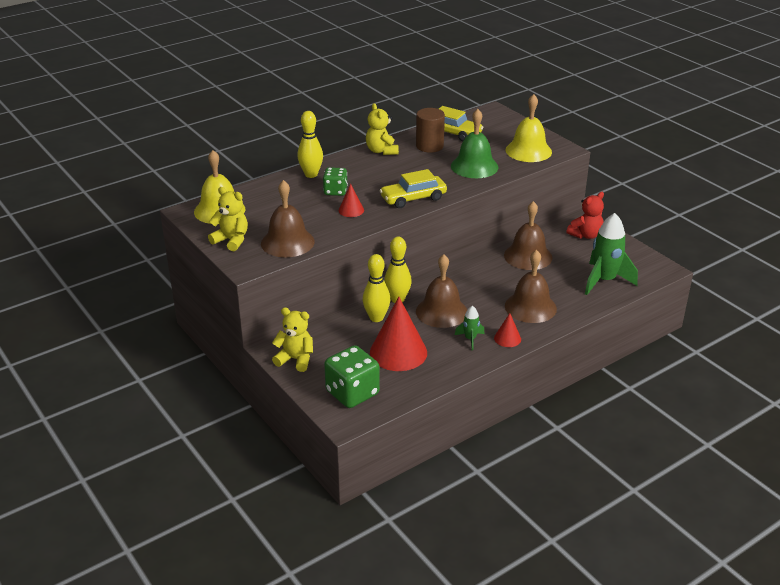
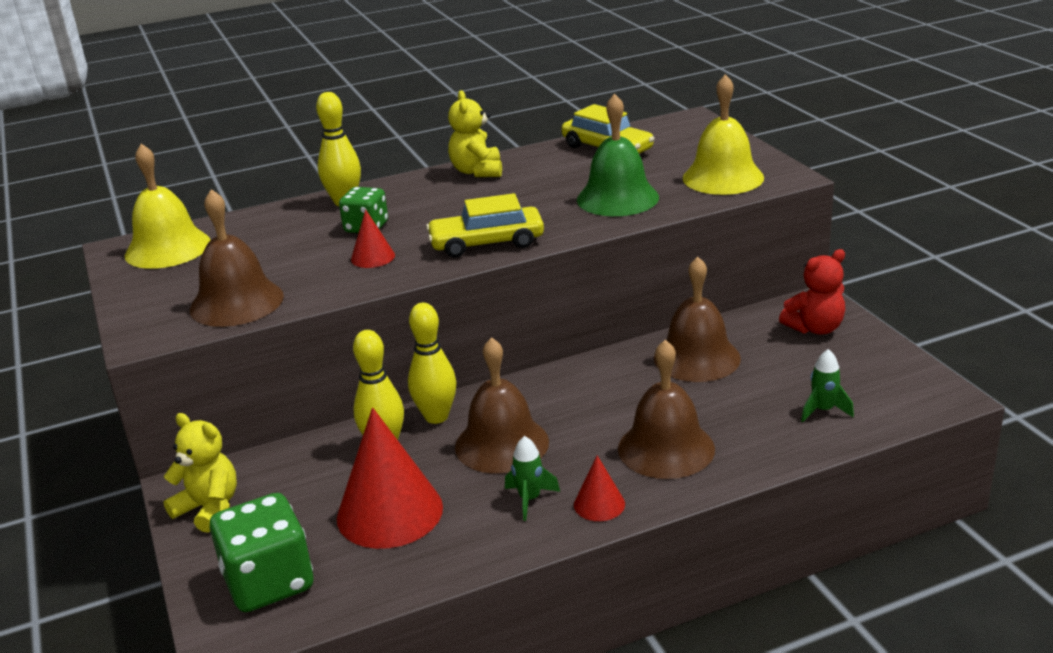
camera: 15 degrees right, 5 degrees down
(231, 240) = (151, 295): yellow teddy bear -> none
(429, 146) = (558, 166): brown cylinder -> none
(604, 281) = (823, 410): green rocket -> green rocket, size x0.49

